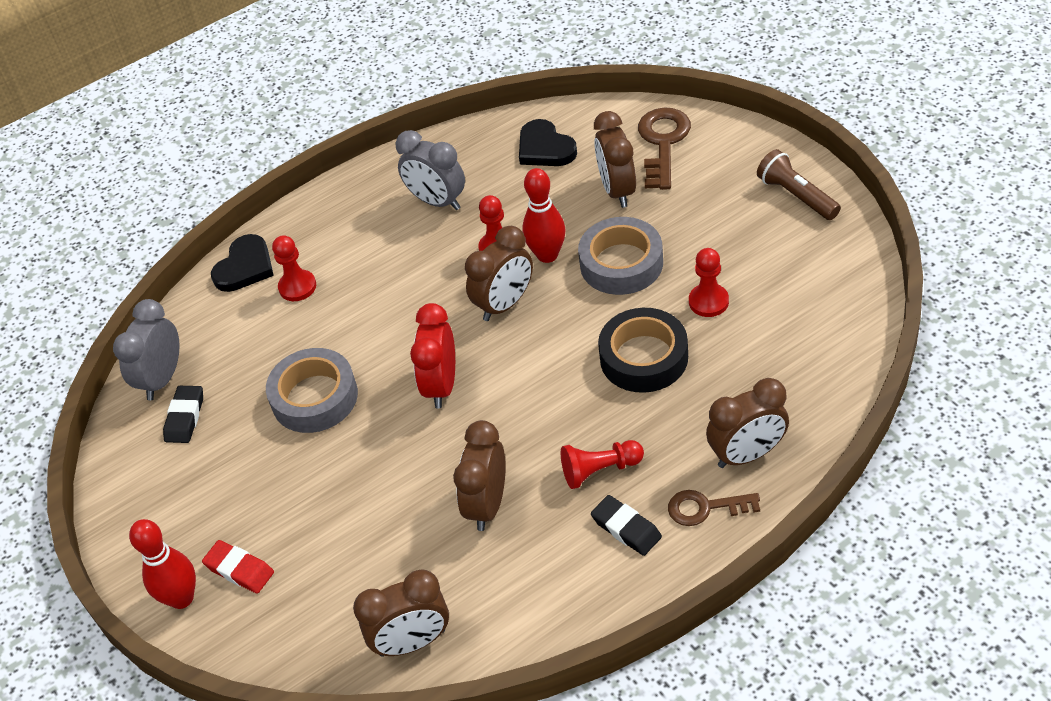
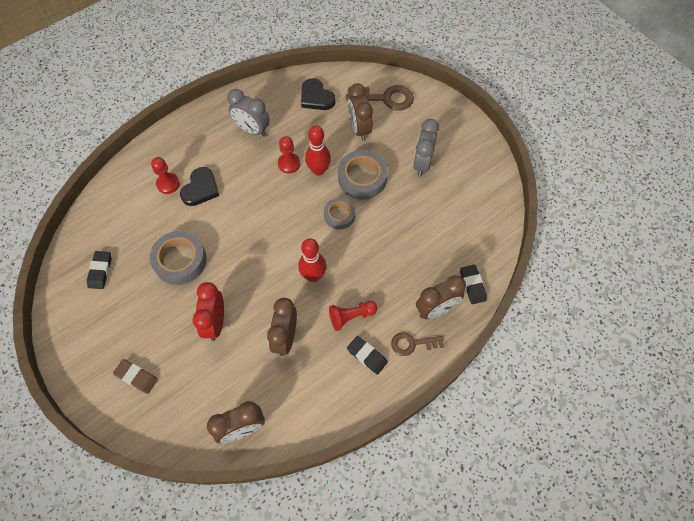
camera: 10 degrees left, 15 degrees up
(162, 379) = (85, 244): grey clock -> grey clock (422, 163)
(181, 598) = (101, 395): red bowling pin -> red bowling pin (313, 275)
(239, 569) = (136, 377): red eraser -> brown eraser
(245, 267) = (135, 168): black heart -> black heart (200, 189)
(441, 385) = (257, 256): red clock -> red clock (215, 322)
(504, 304) = (294, 202): brown clock -> none
(582, 320) = (339, 215): none -> grey tape
(644, 357) = (376, 242): black tape -> none
(663, 143) = (385, 98): brown key -> brown key turned 90 degrees clockwise
(708, 302) = (413, 206): red pawn -> none
(796, 196) = (463, 139): brown flashlight -> none
(811, 416) = (472, 285): none -> black eraser

